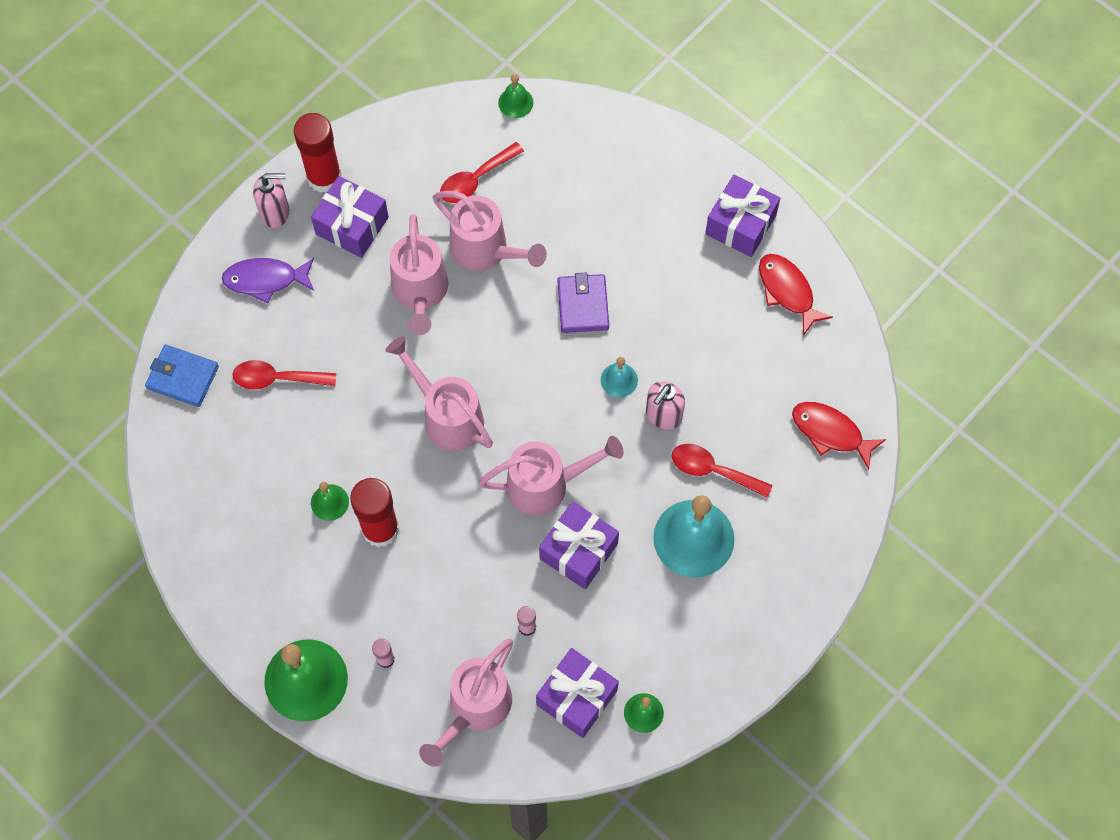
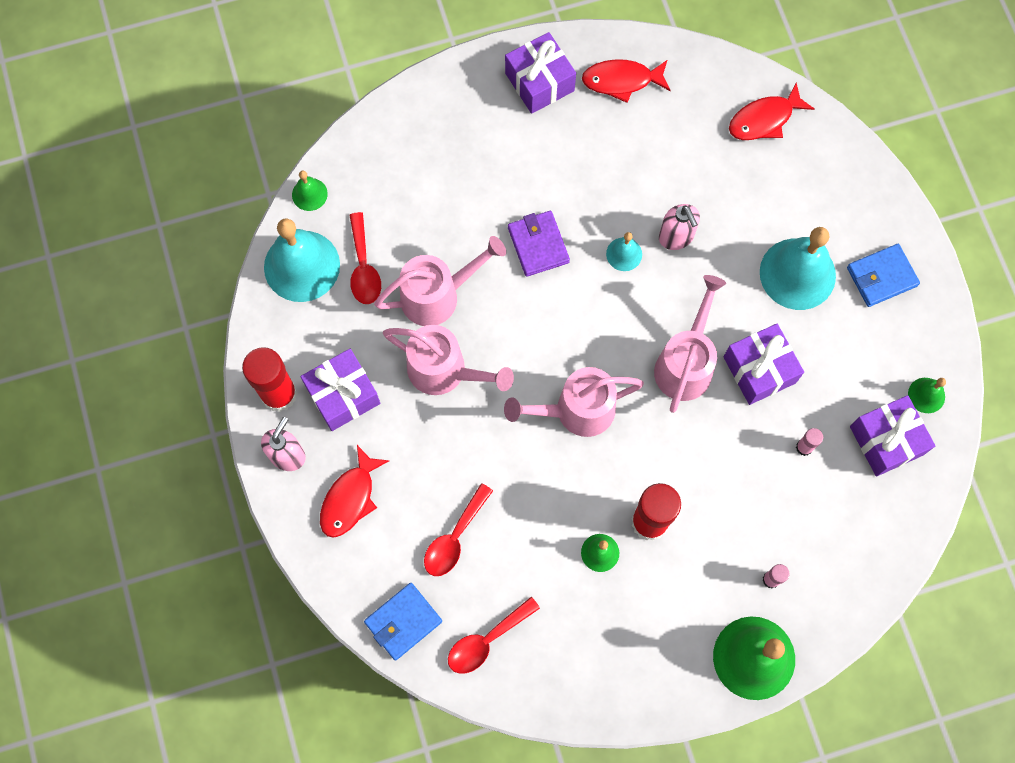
camera: 60 degrees left, 5 degrees up
(265, 280) = (350, 498): purple fish -> red fish
(447, 132) = (302, 266): none -> turquoise bell
(474, 708) = (853, 528): pink watering can -> none
(583, 305) = (538, 245): purple wallet -> purple wallet turned 45 degrees clockwise
(713, 470) = (747, 226): red spoon -> red spoon (487, 640)
(738, 615) = (881, 277): none -> blue wallet

